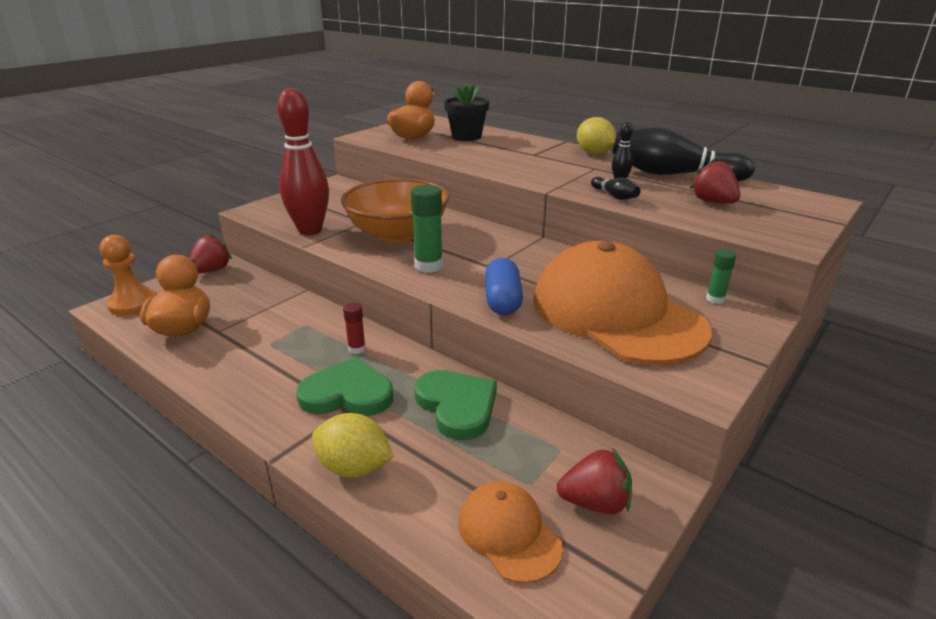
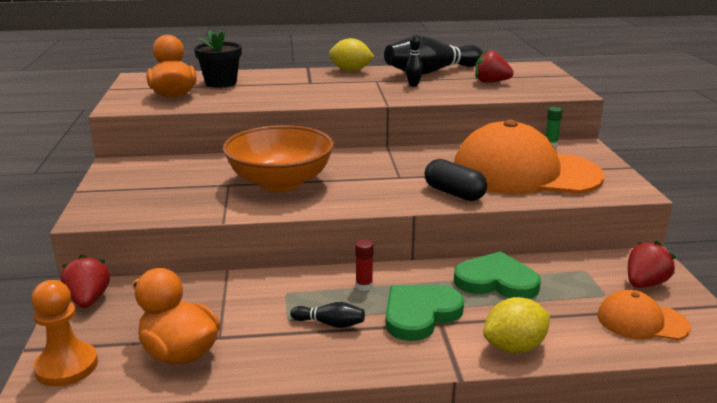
camera: 45 degrees left, 5 degrees down
(310, 230) = (196, 208): red bowling pin -> none
(428, 266) = (358, 194): green glue stick -> none
(502, 301) = (454, 193): blue capsule -> black capsule
(614, 196) = (433, 95): black bowling pin -> black bowling pin (330, 324)

